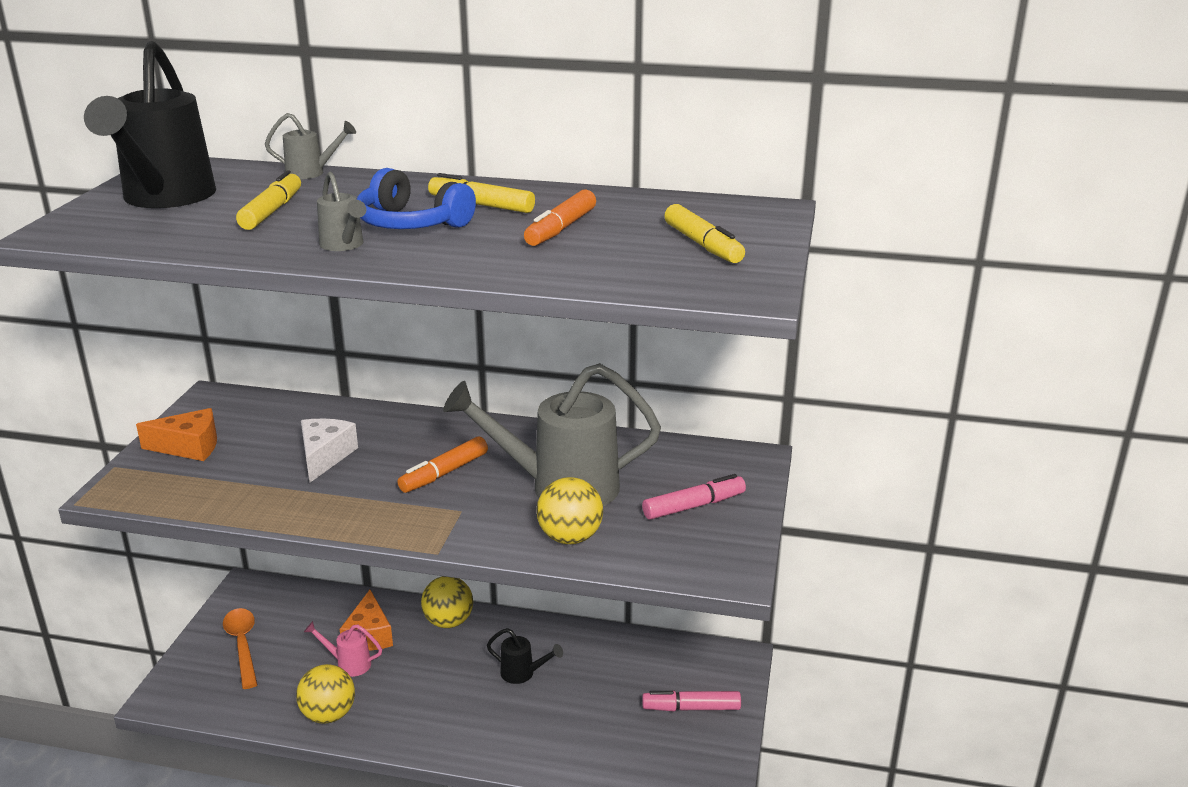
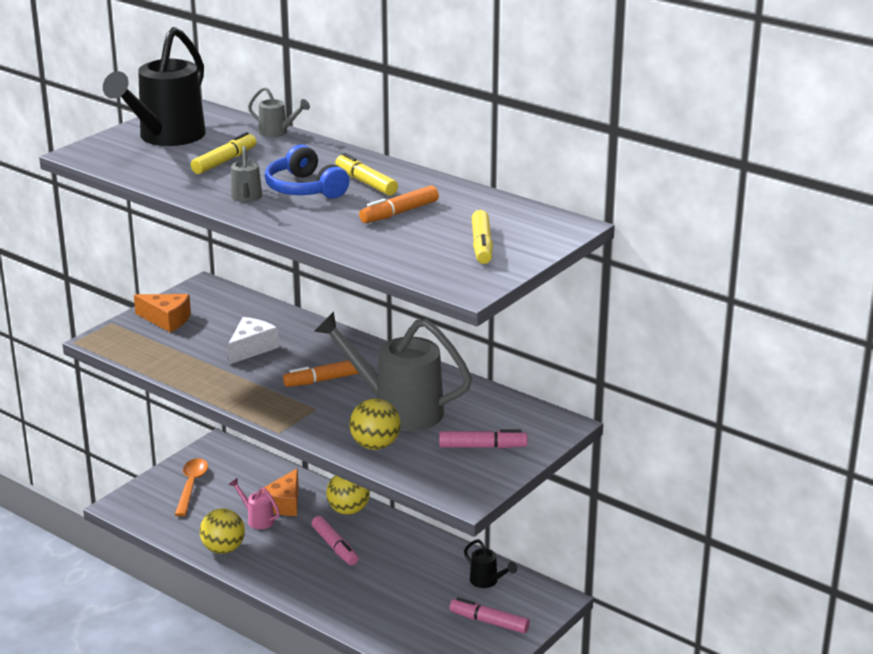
camera: 25 degrees right, 0 degrees up
(461, 670) = (335, 547): none -> pink marker
(522, 673) = (378, 562): black watering can -> black watering can (487, 581)

